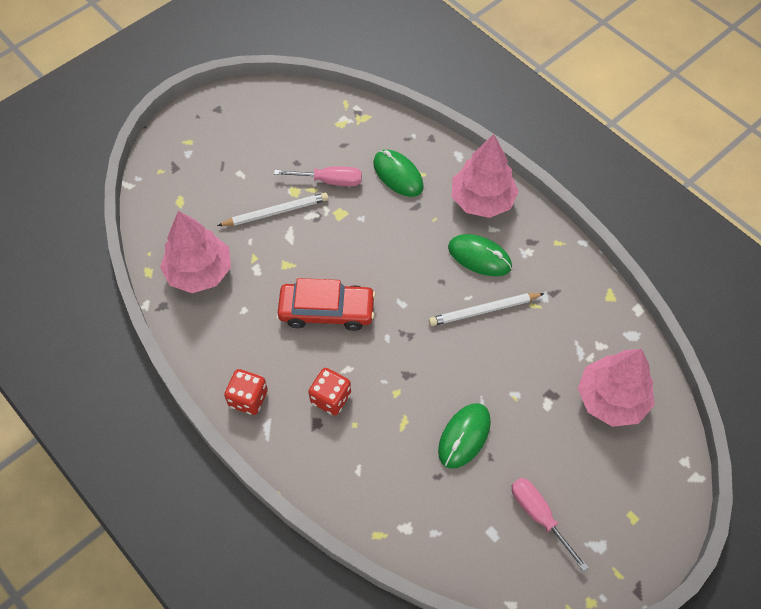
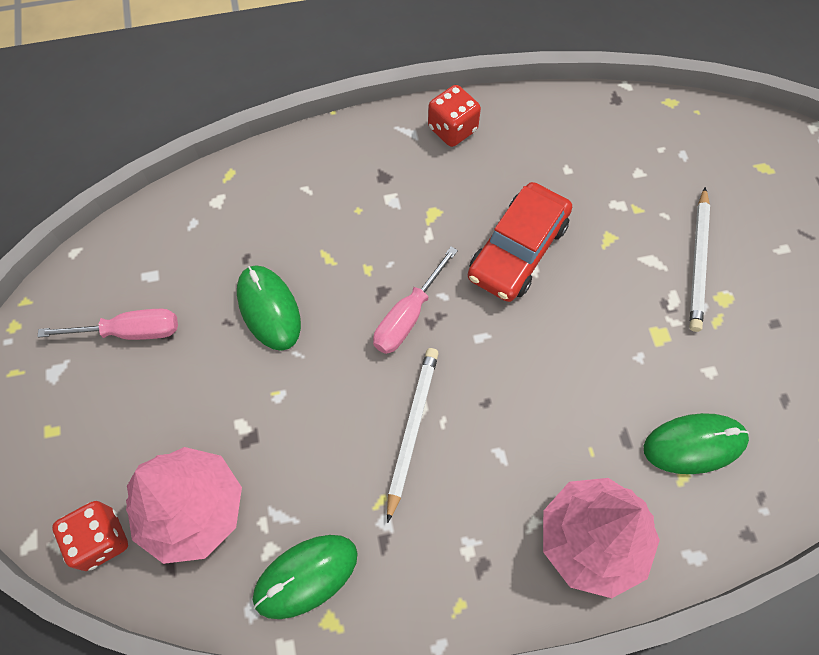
camera: 120 degrees right, 5 degrees up
(199, 272) = (644, 148): pink tree -> none
(330, 181) = (723, 349): pink screwdriver -> pink screwdriver (407, 317)
(331, 398) = (403, 202): red dice -> red dice (101, 540)
(479, 257) = (496, 474): green mouse -> green mouse (306, 576)

